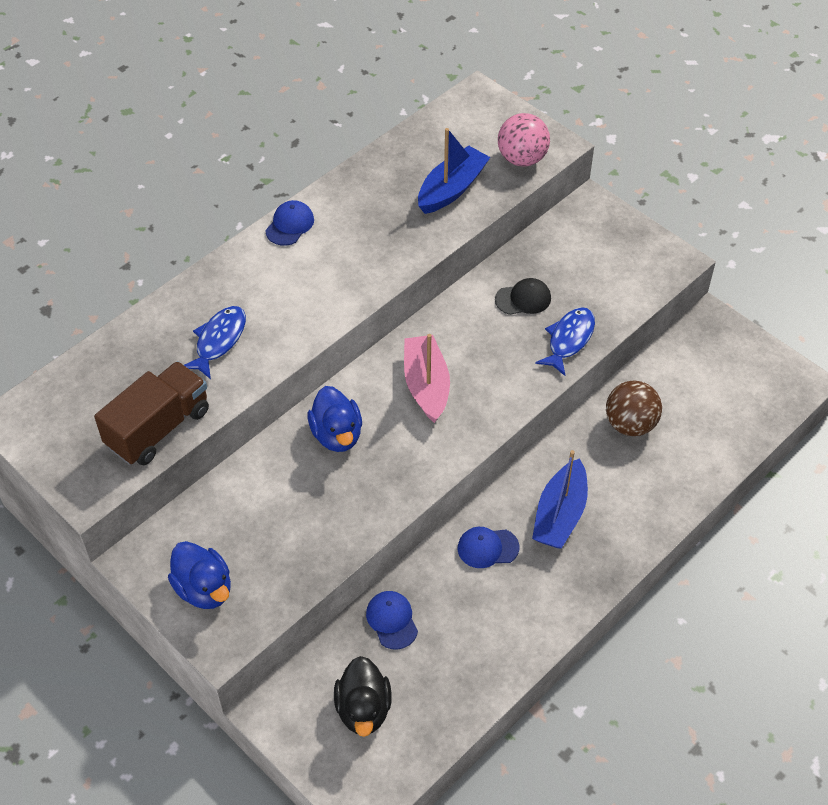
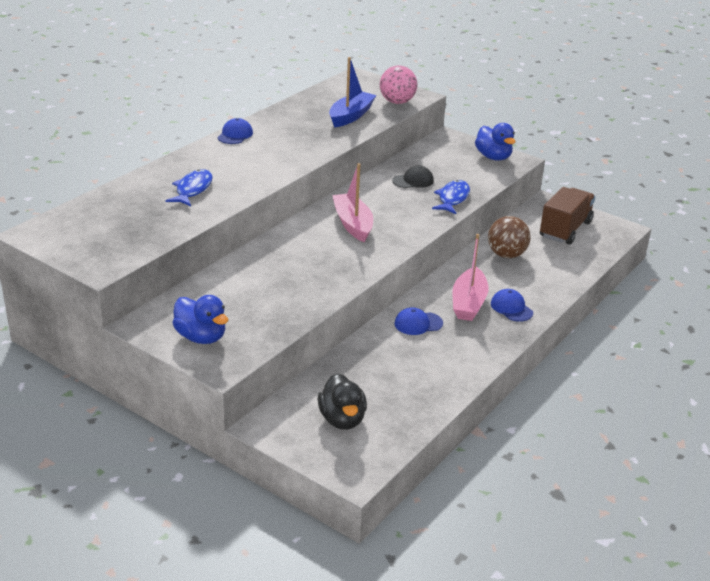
camera: 10 degrees left, 20 degrees down
(158, 428) = (153, 233): brown truck -> brown truck (565, 229)
(337, 435) = (290, 251): blue duck -> blue duck (493, 157)
(392, 620) = (353, 367): blue cap -> blue cap (511, 308)
(560, 514) = (468, 303): blue boat -> pink boat

